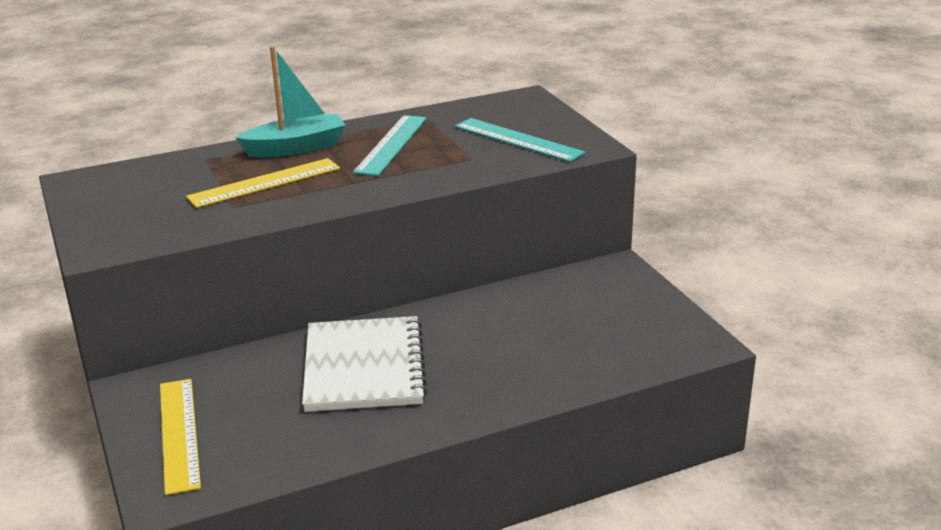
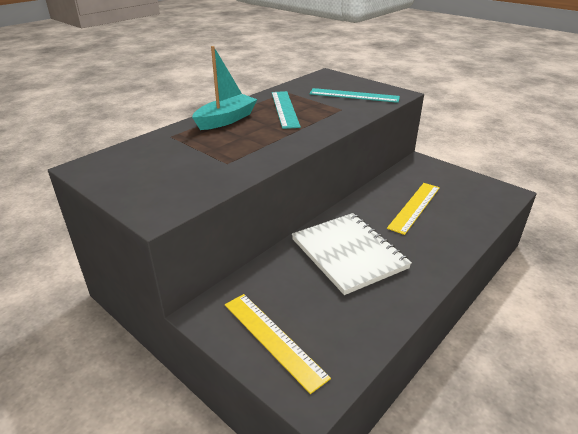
camera: 25 degrees left, 5 degrees up
(264, 183) = (231, 144): yellow ruler -> yellow ruler (414, 207)

